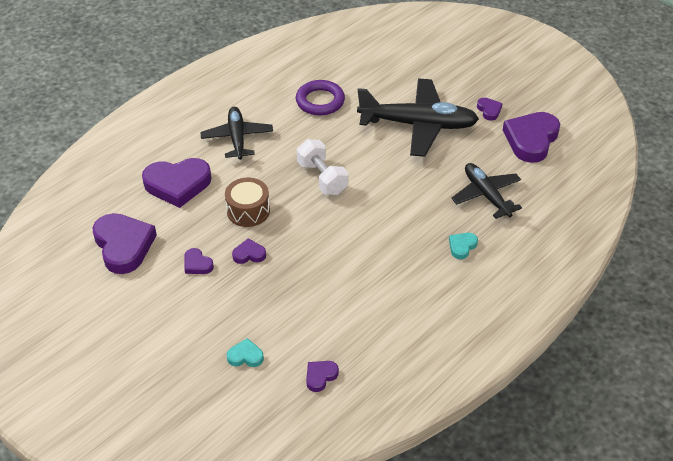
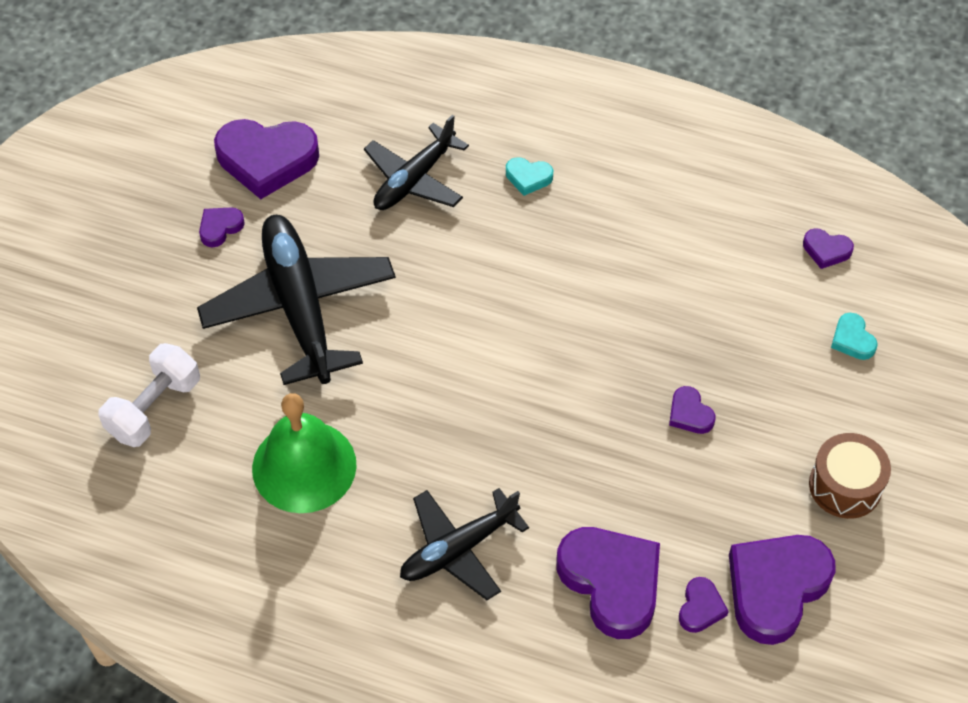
camera: 115 degrees left, 10 degrees up
(197, 264) = (747, 470): purple heart -> purple heart (700, 608)
(248, 211) = (609, 454): brown drum -> brown drum (845, 486)
(320, 101) = (304, 466): purple ring -> green bell
(322, 178) = (487, 387): white dumbbell -> white dumbbell (154, 408)

